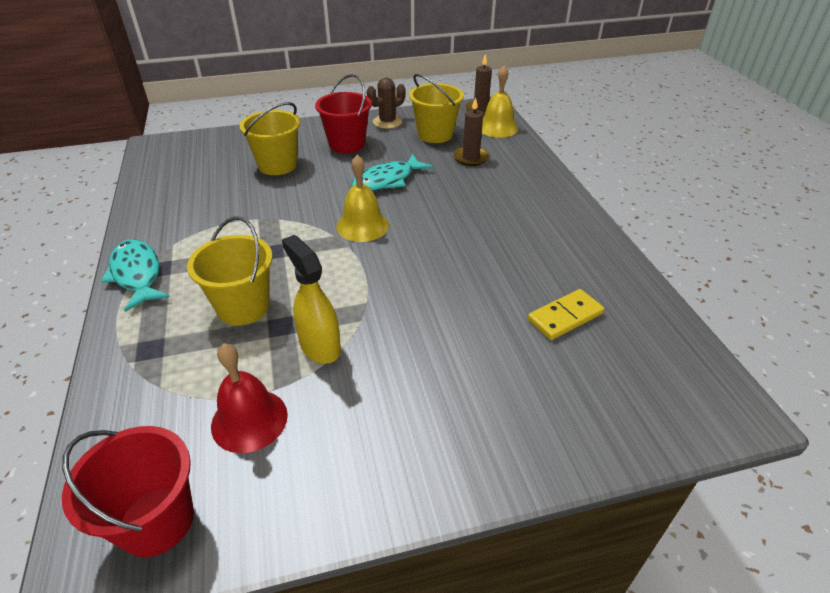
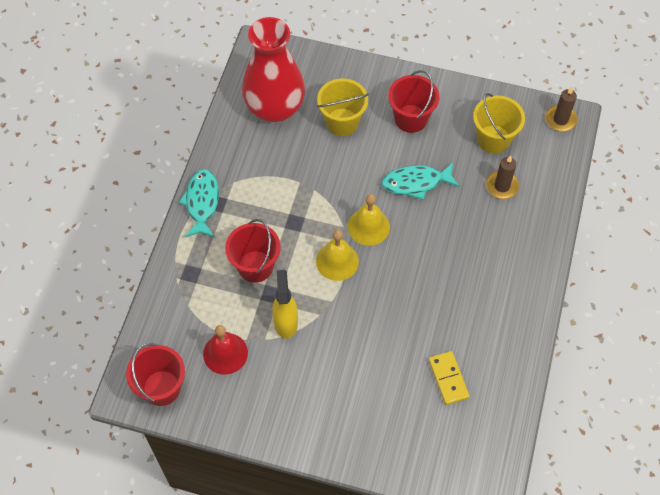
camera: 30 degrees right, 20 degrees up
(195, 177) = (275, 108): none -> red vase
(243, 307) = (255, 266): yellow bucket -> red bucket
(387, 122) = (463, 101): brown cactus -> none
(497, 127) = (556, 154): yellow bell -> yellow bell (337, 261)
(565, 317) = (448, 379): yellow domino -> yellow domino turned 75 degrees clockwise

